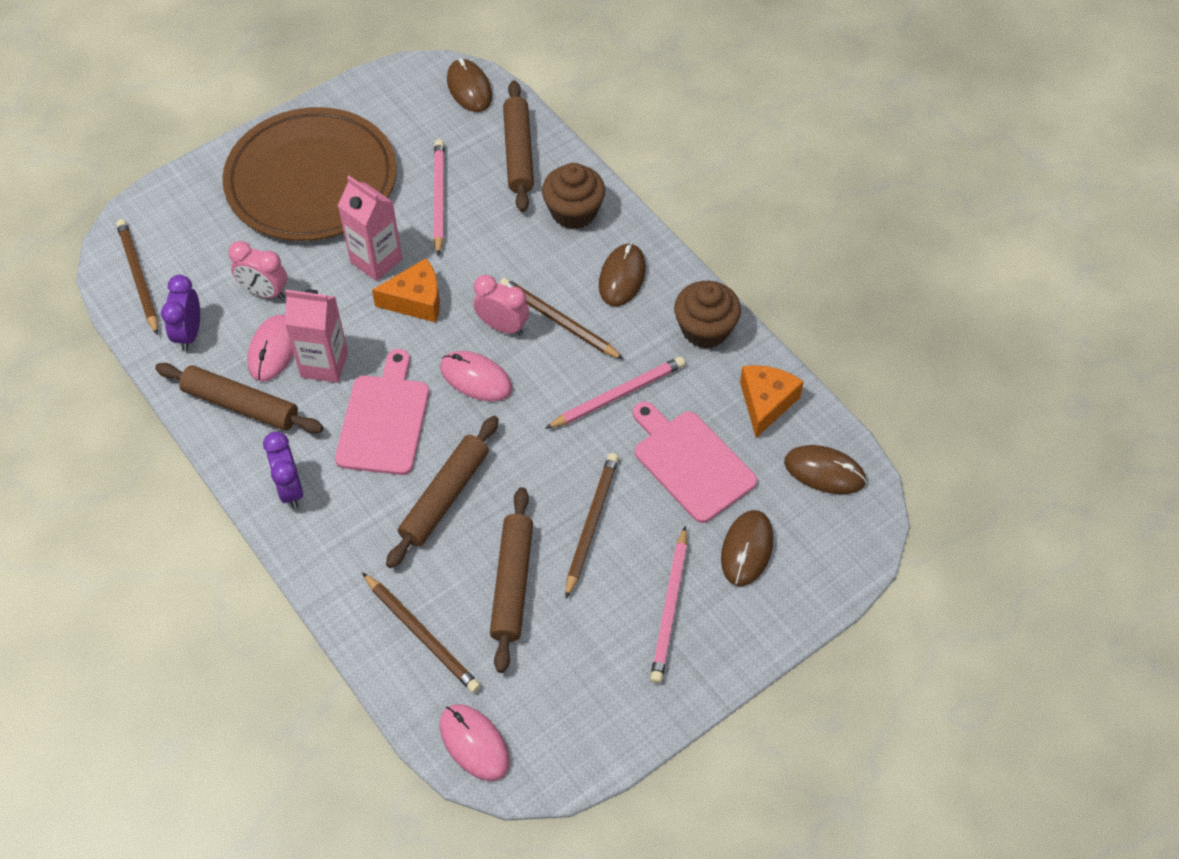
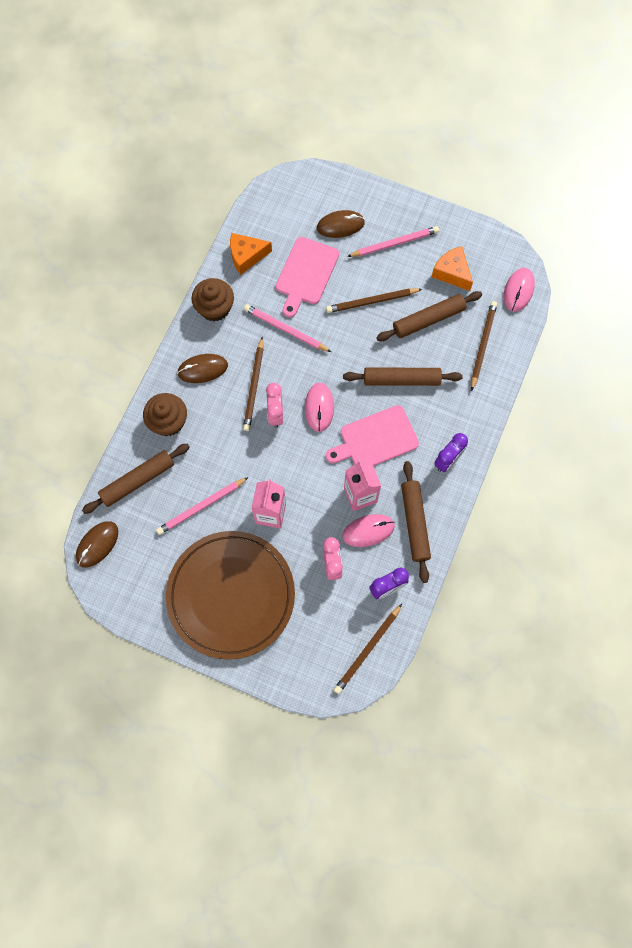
camera: 120 degrees left, 15 degrees up
(416, 300) = (286, 472): orange cheese -> orange cheese (452, 273)
(824, 471) = (273, 211): brown mouse -> none

